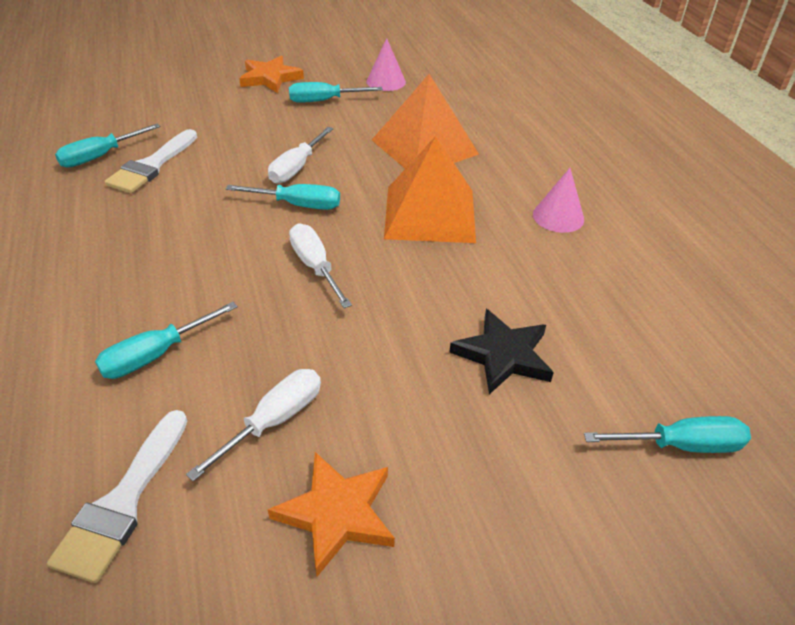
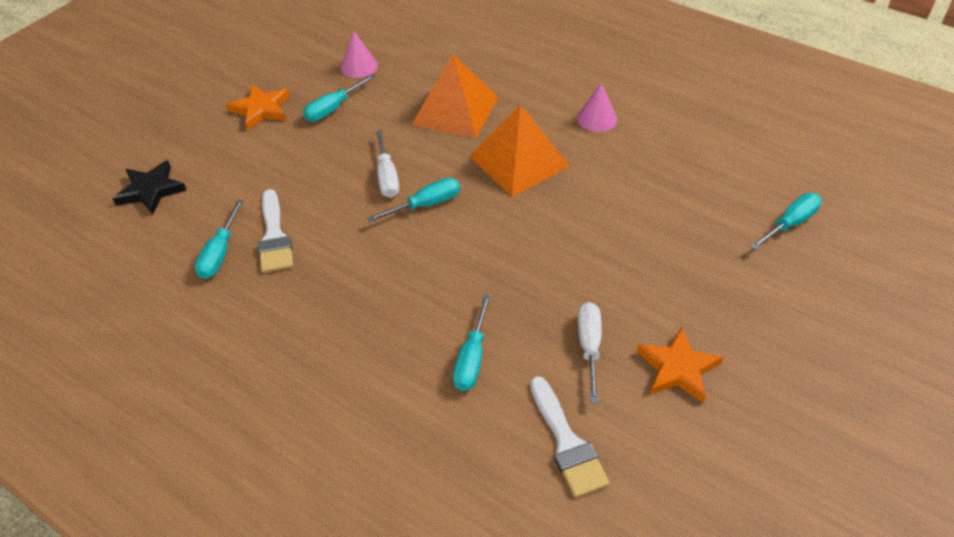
camera: 35 degrees left, 5 degrees up
(315, 267) = (494, 241): white screwdriver -> none
(503, 355) = (662, 229): black star -> black star (151, 190)

